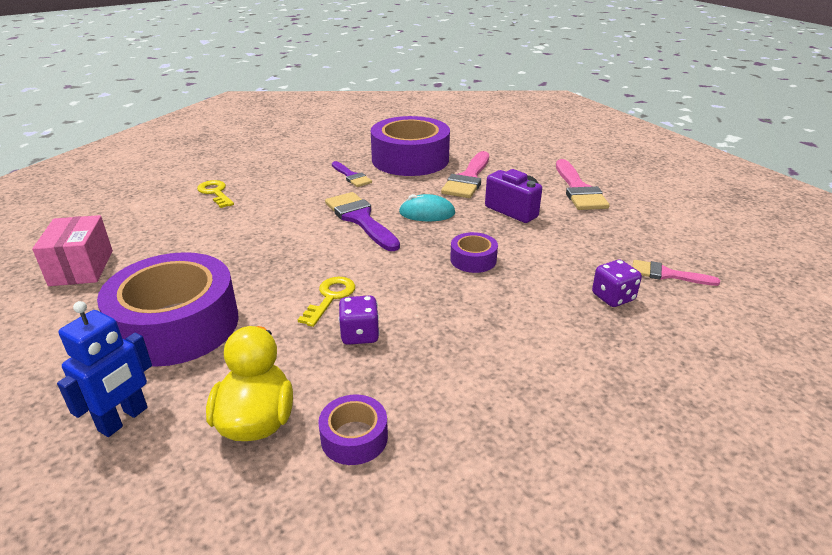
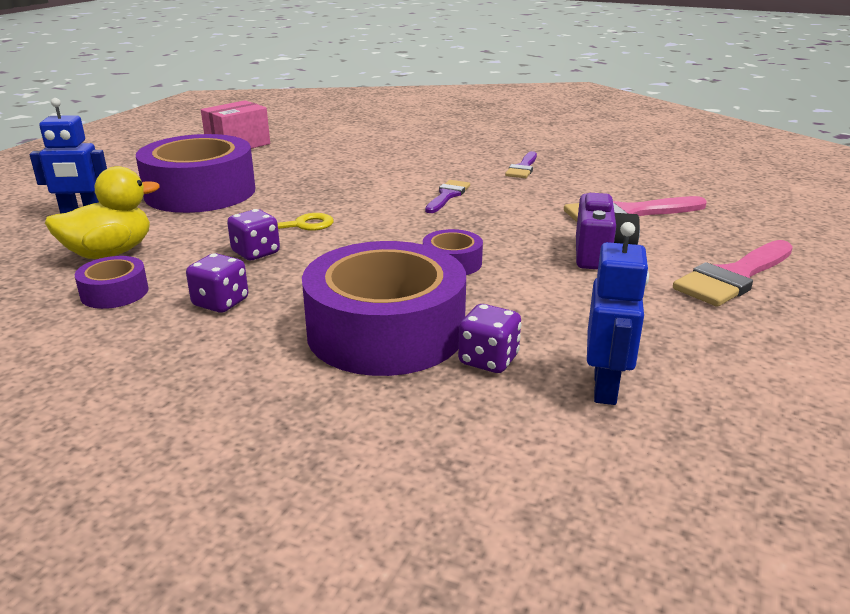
camera: 55 degrees right, 5 degrees down
(215, 193) = (401, 139): yellow key -> none
(360, 219) = (447, 195): purple brush -> purple brush, size x0.60
(410, 159) = (612, 178): purple tape -> purple tape (386, 331)
(427, 213) = (510, 217): turquoise mouse -> none
(436, 380) = (221, 303): none -> purple dice
(666, 274) = (605, 388): pink brush -> blue robot

